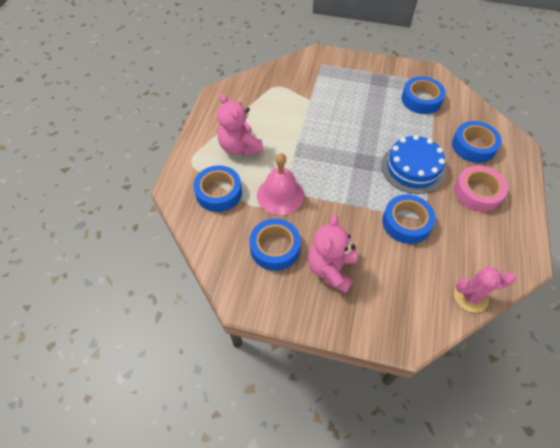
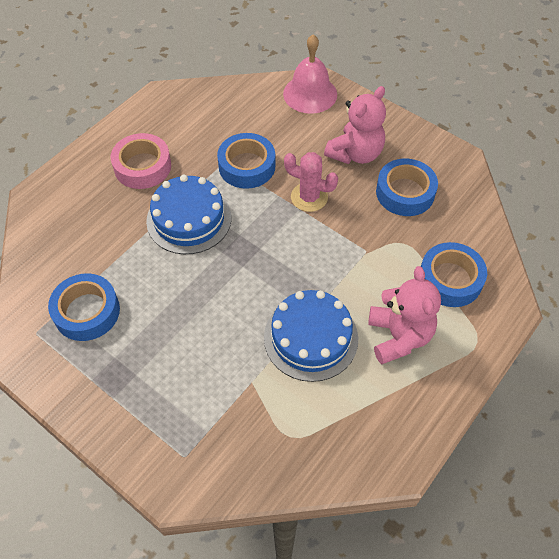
camera: 155 degrees left, 0 degrees up
(280, 195) = (372, 247): pink bell -> pink bell (310, 94)
(291, 129) = (311, 338): none -> blue cake
(470, 296) = (239, 90): pink cactus -> pink cactus (309, 197)
(473, 146) = (89, 217): blue tape -> none

